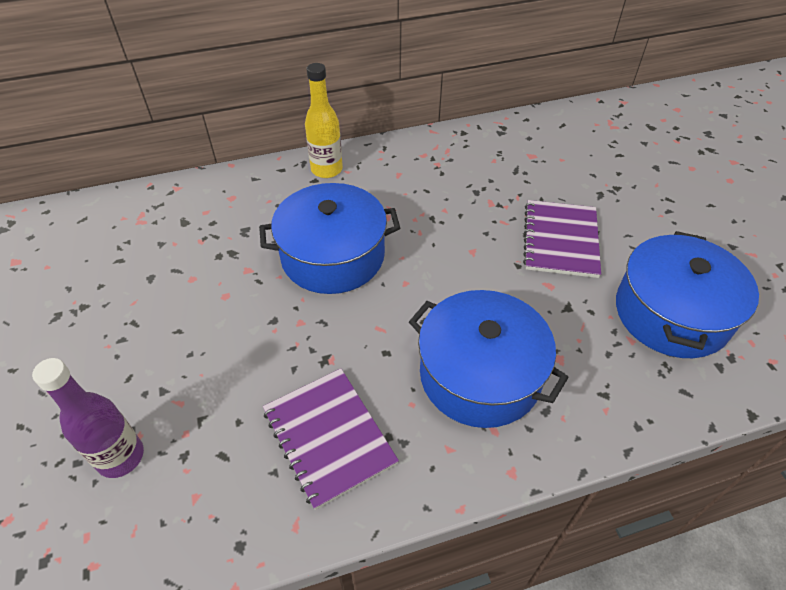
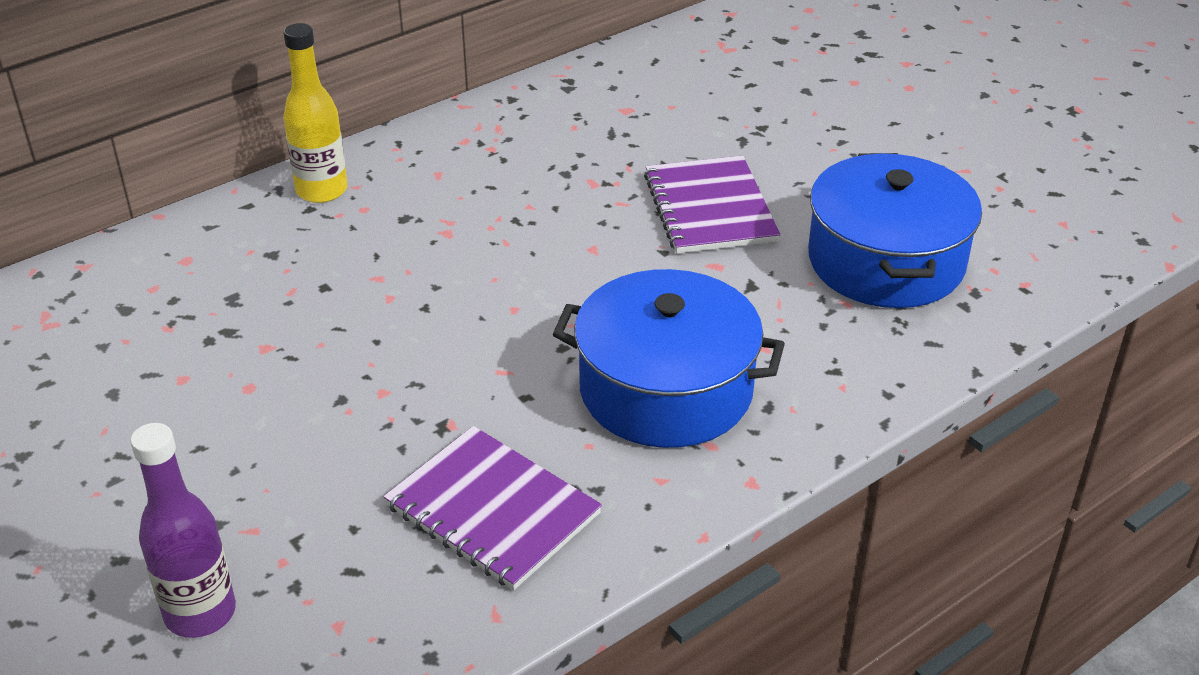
camera: 20 degrees left, 10 degrees down
(333, 256) = (389, 300): blue pot -> none

